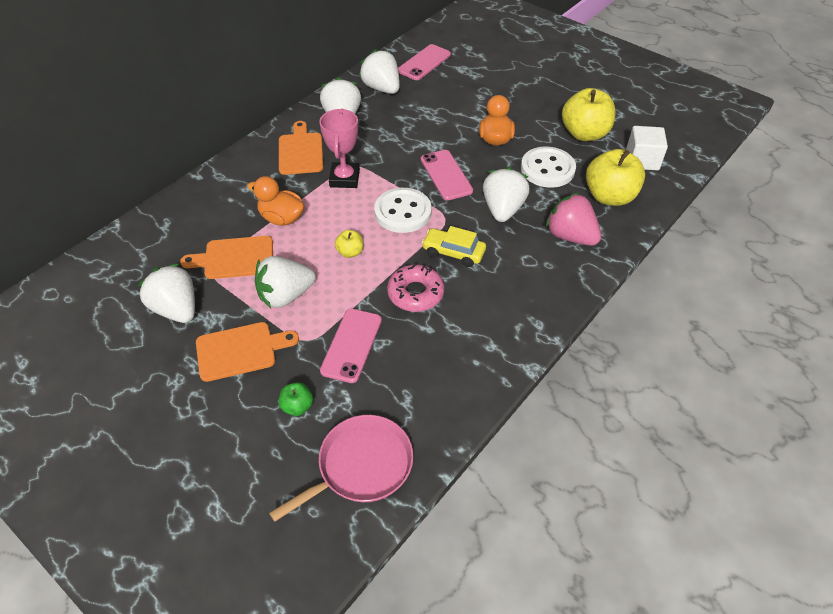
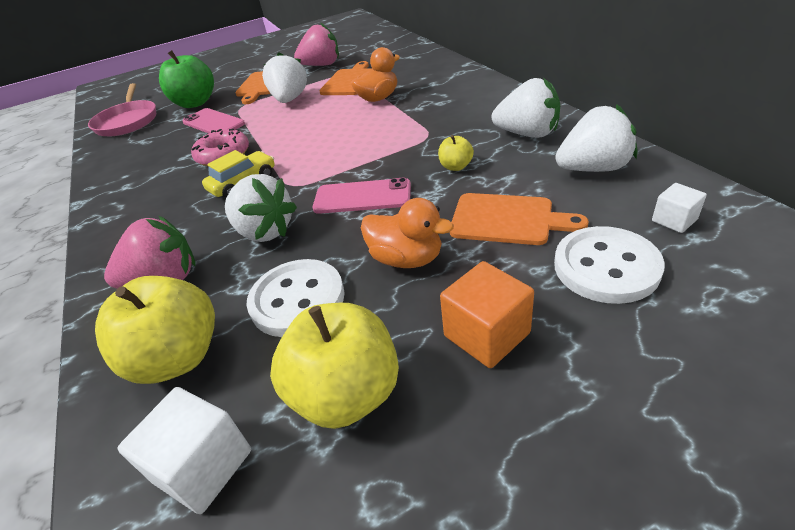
camera: 120 degrees right, 10 degrees down
(176, 309) = (321, 65): white strawberry -> pink strawberry
(297, 406) = (195, 103): green apple -> green apple, size x2.11
(300, 151) = (473, 108): orange cutting board -> orange cutting board (507, 219)
(344, 178) = (409, 130): pink trophy -> none
(350, 252) = (304, 127): yellow apple -> yellow apple (456, 166)
(403, 212) = (328, 159): white button -> white button (606, 267)
(424, 63) = (674, 220): pink phone -> white cube
(529, 104) = (486, 334): none -> orange cube

